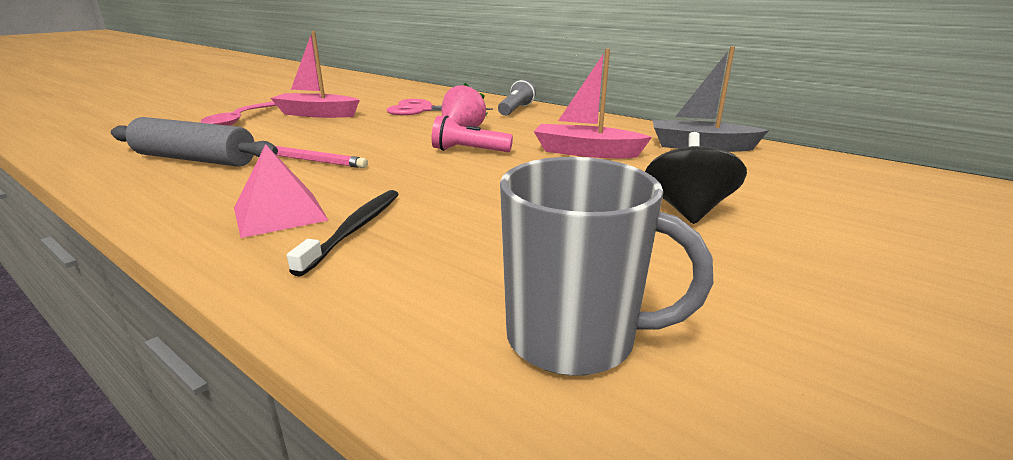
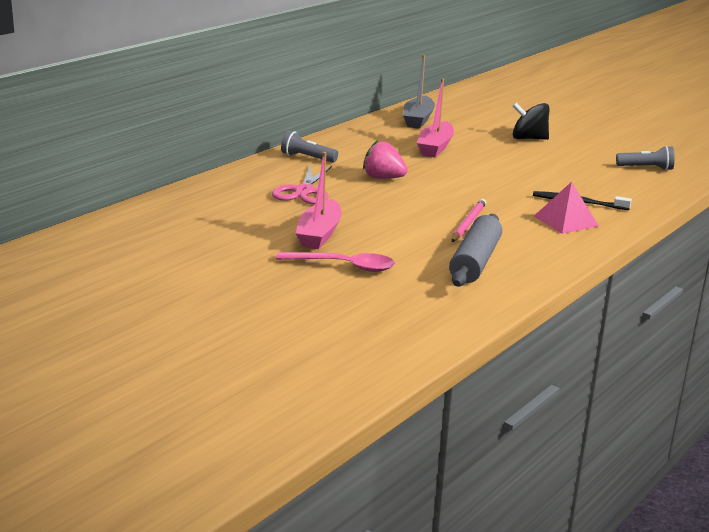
camera: 90 degrees left, 0 degrees up
(469, 151) = (437, 177): pink flashlight -> none
(574, 338) = (646, 168): grey mug -> grey flashlight

